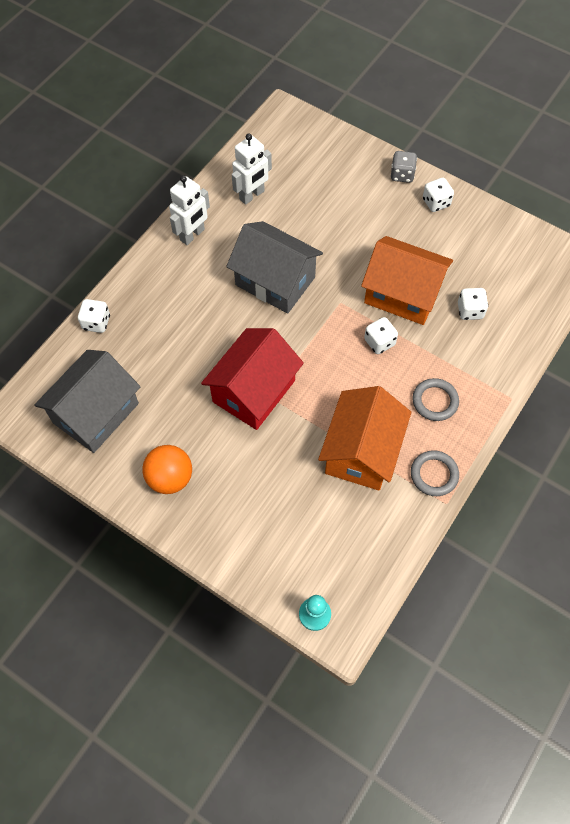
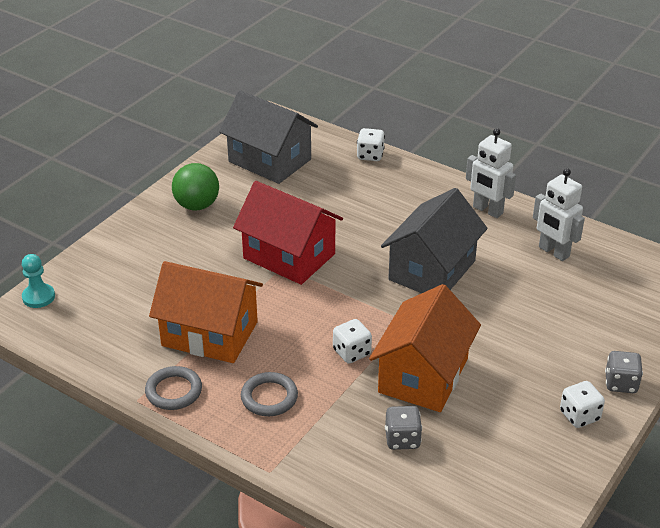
camera: 90 degrees right, 25 degrees down
(170, 478) = (197, 205): orange ball -> green ball
(470, 311) = (402, 439): white dice -> grey dice

